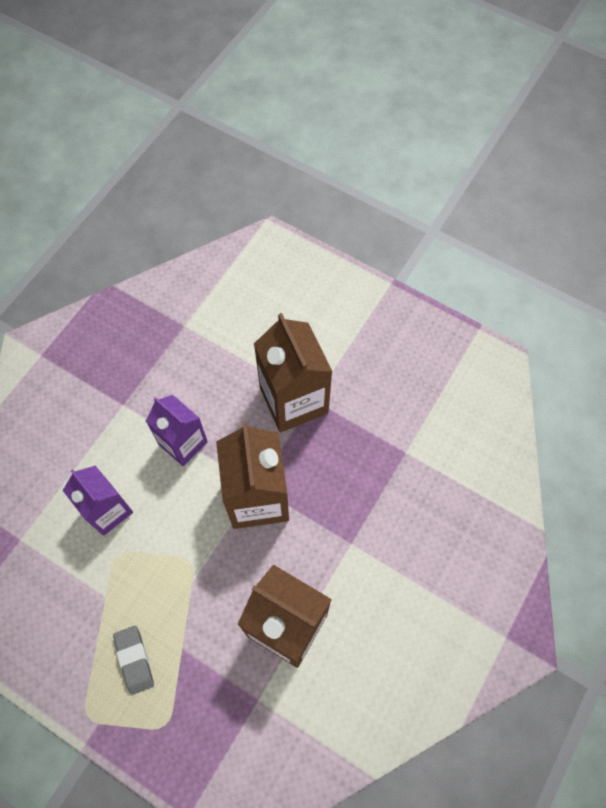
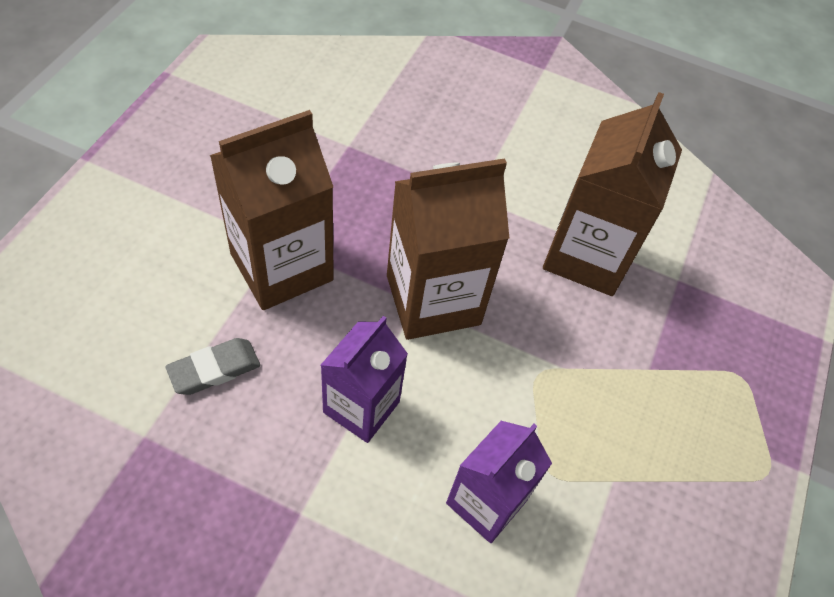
camera: 105 degrees left, 10 degrees down
(134, 660) = (681, 425): grey eraser -> grey eraser (214, 369)

